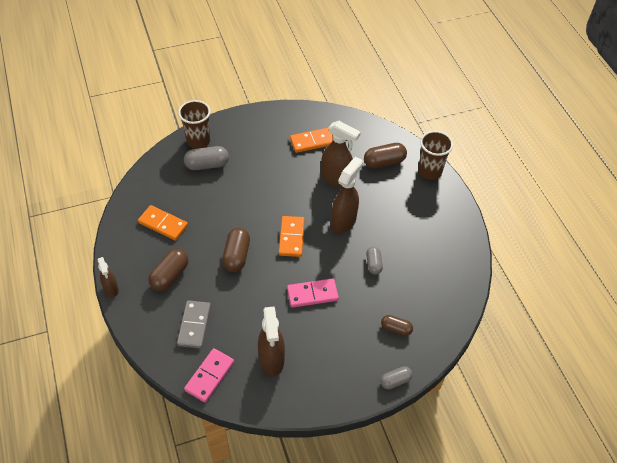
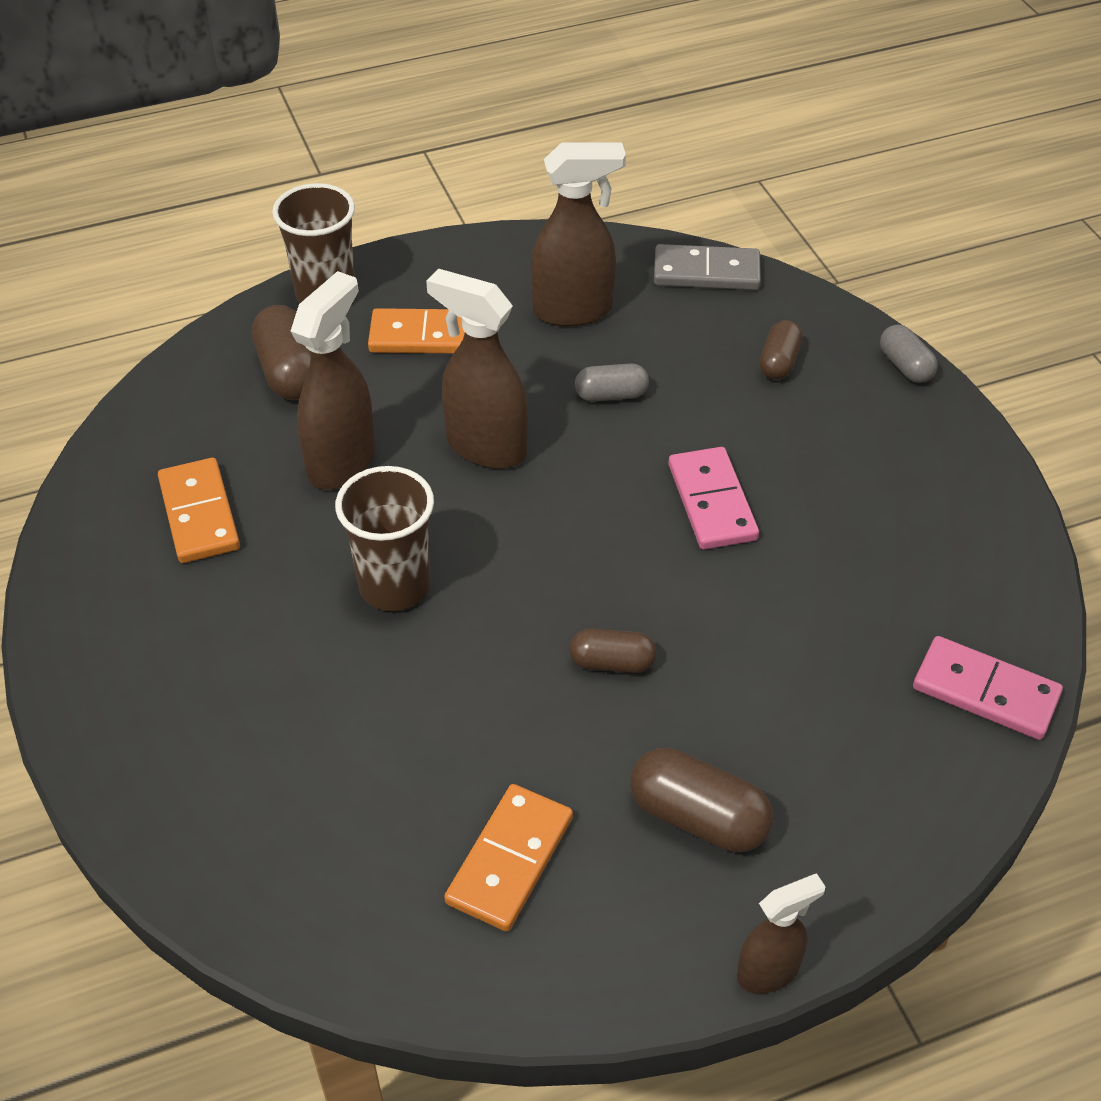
camera: 90 degrees left, 5 degrees down
(194, 325) = (849, 740): grey domino -> grey domino (706, 272)
(198, 141) = (161, 800): brown cup -> brown cup (394, 586)
(207, 165) = (269, 765): grey capsule -> none
(236, 256) = (612, 663): brown capsule -> brown capsule, size x0.63
(271, 360) = (910, 572): brown spray bottle -> brown spray bottle (574, 311)
(291, 237) = (542, 547): orange domino -> orange domino (425, 336)

